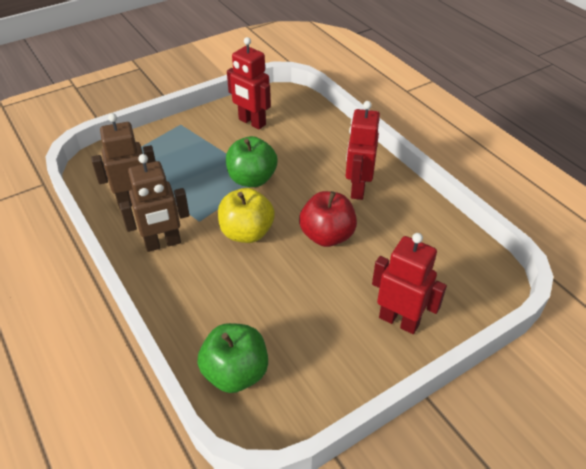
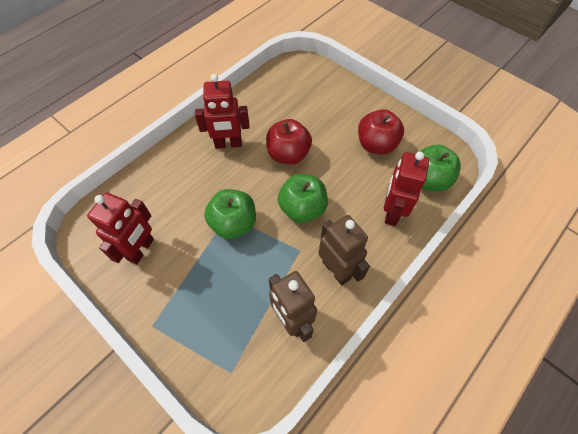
camera: 105 degrees left, 15 degrees up
(247, 233) = (302, 209): yellow apple -> green apple
(315, 330) = (376, 145): none -> red apple
(399, 320) = (349, 105): red robot -> red robot (391, 212)

